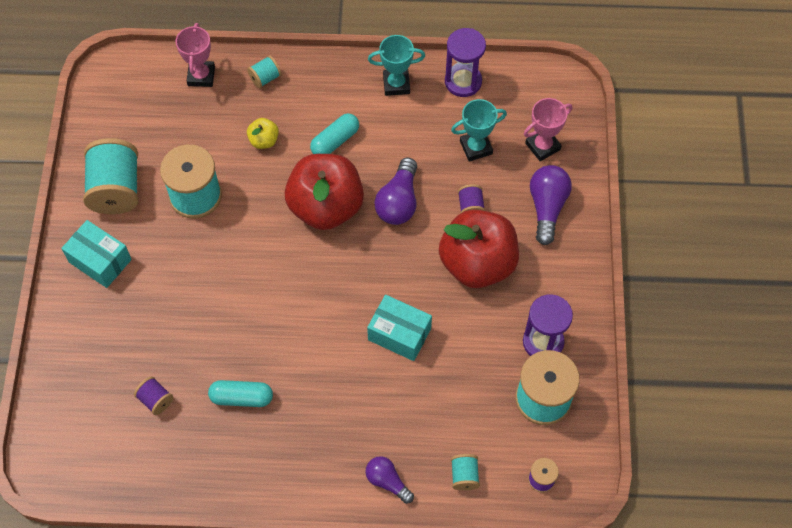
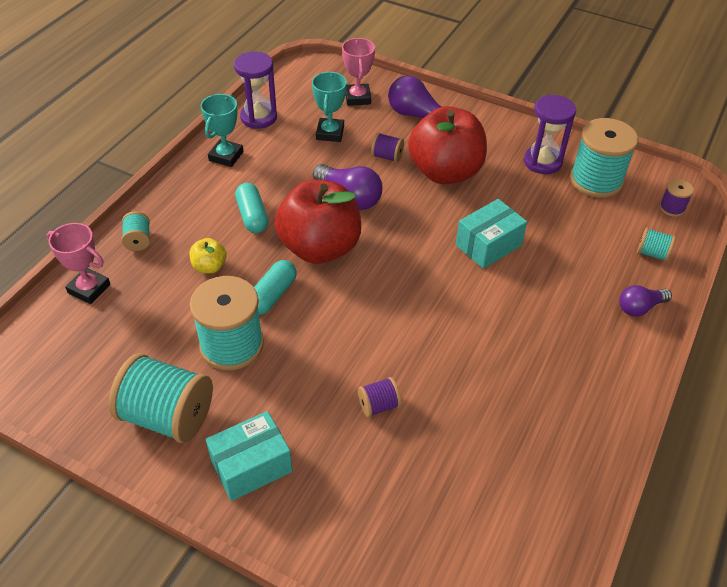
camera: 65 degrees left, 15 degrees down
(155, 400) = (465, 472): purple spool -> purple spool (378, 405)
(241, 397) = (499, 390): turquoise capsule -> turquoise capsule (272, 295)

